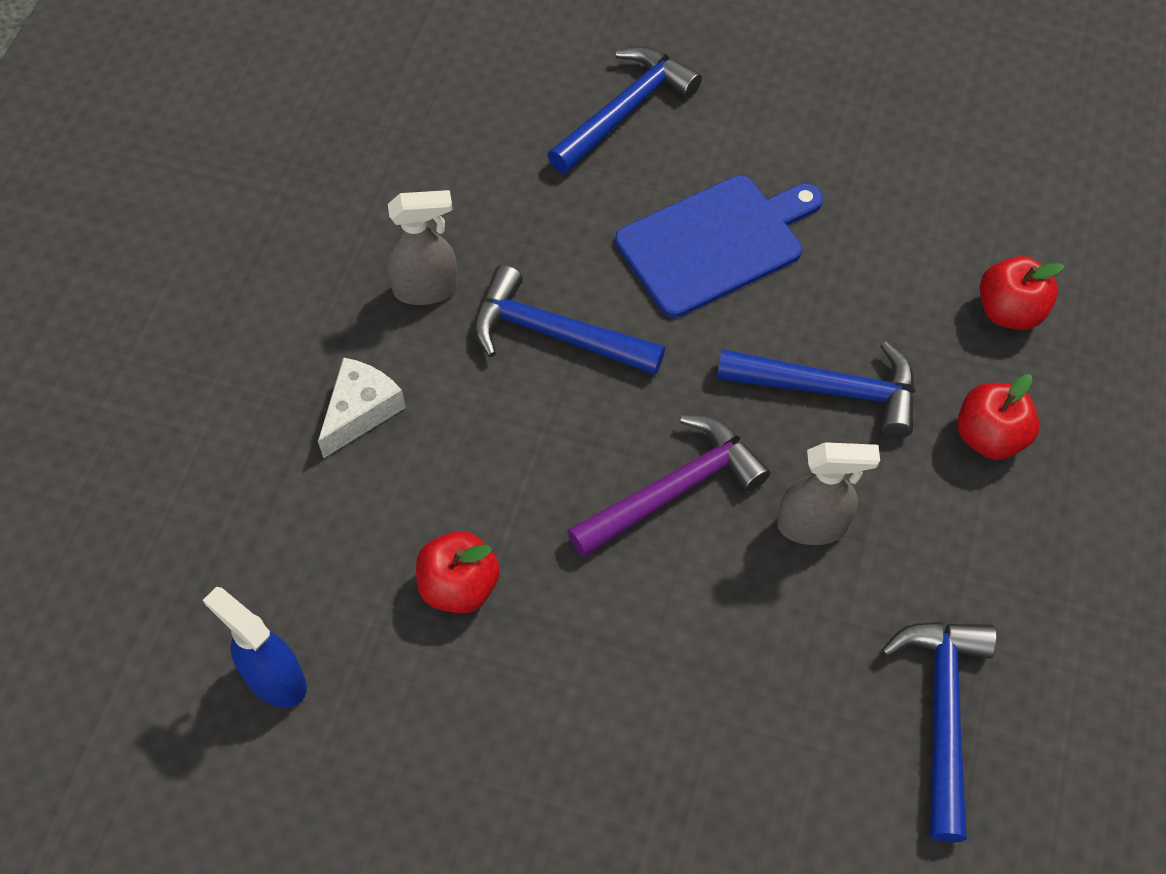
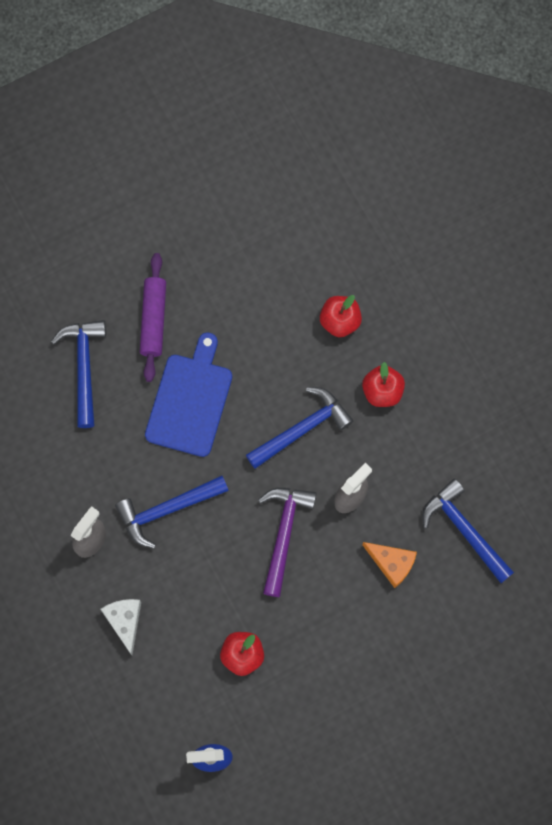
camera: 45 degrees left, 15 degrees up
(762, 128) = (153, 320): none -> purple rolling pin
(787, 661) = (392, 563): none -> orange cheese

